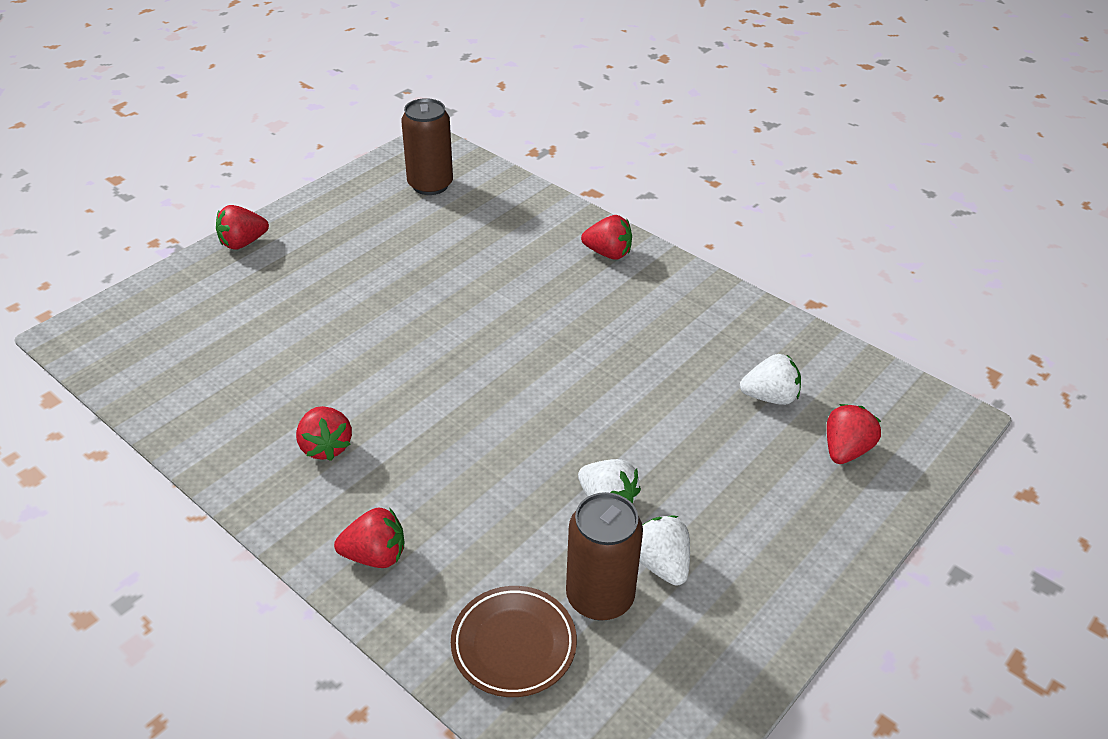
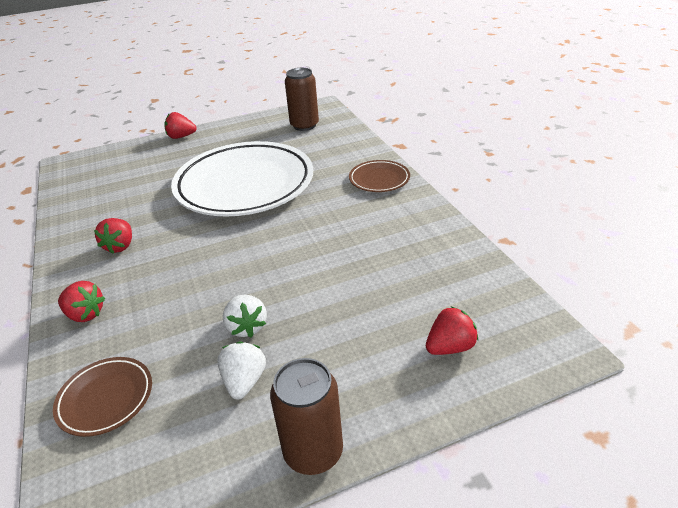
camera: 30 degrees right, 5 degrees down
(426, 304) = (245, 185): none -> white plate
(600, 597) = (185, 388): brown can -> brown can (313, 452)
(608, 253) = (379, 179): red strawberry -> brown plate
(770, 397) = (419, 293): white strawberry -> none

